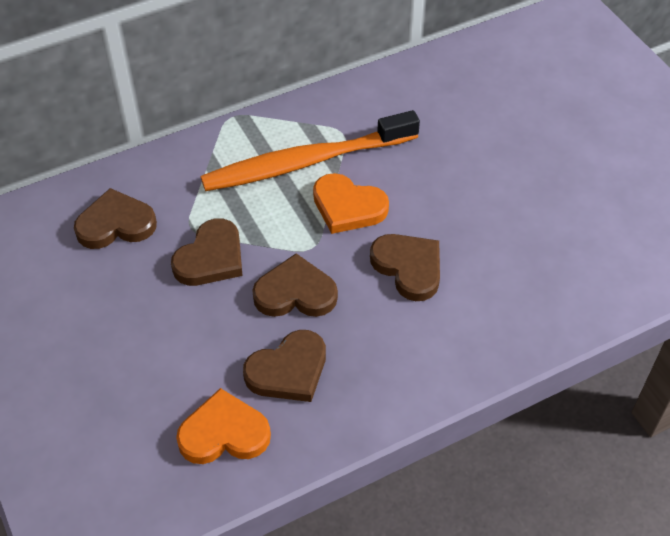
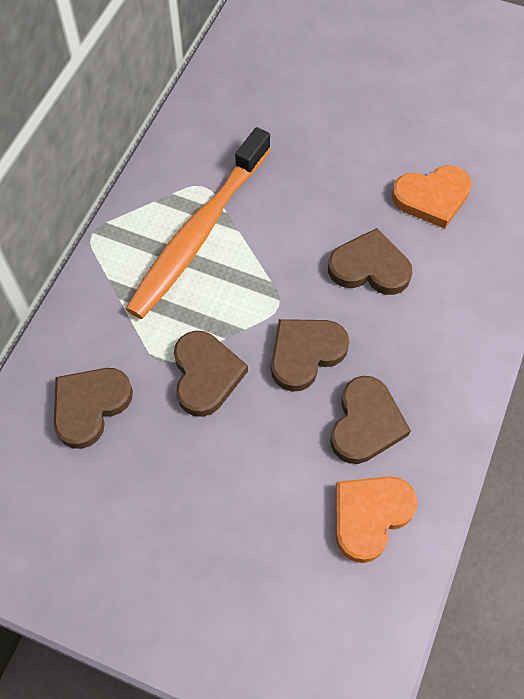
camera: 40 degrees left, 10 degrees up
(348, 207) = (272, 249): orange heart -> orange heart (432, 198)

